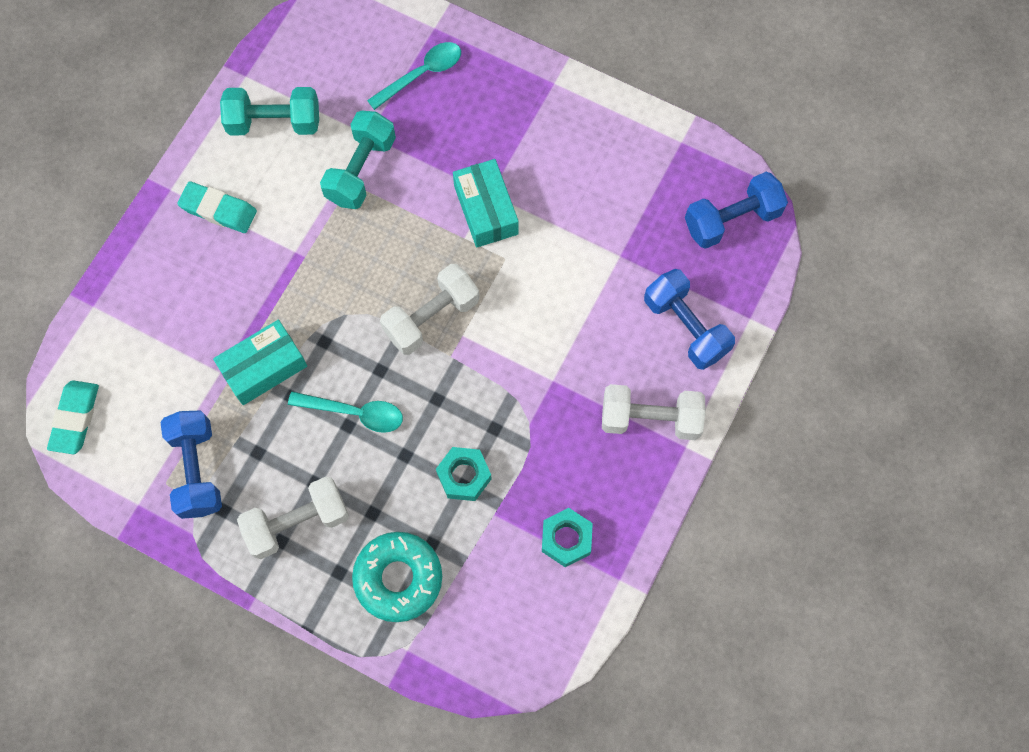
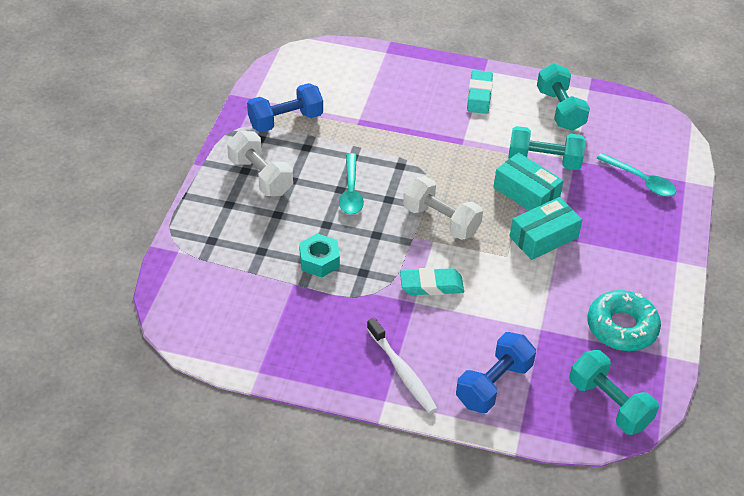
camera: 75 degrees right, 25 degrees down
(75, 418) = (305, 60): turquoise eraser -> turquoise eraser (431, 285)
(263, 367) = (370, 139): turquoise box -> turquoise box (526, 193)
(398, 578) = (231, 237): turquoise donut -> turquoise donut (622, 327)
(566, 539) = (284, 331): turquoise nut -> none
(650, 418) = (402, 371): white dumbbell -> white toothbrush
(732, 220) = (609, 404): blue dumbbell -> turquoise dumbbell

